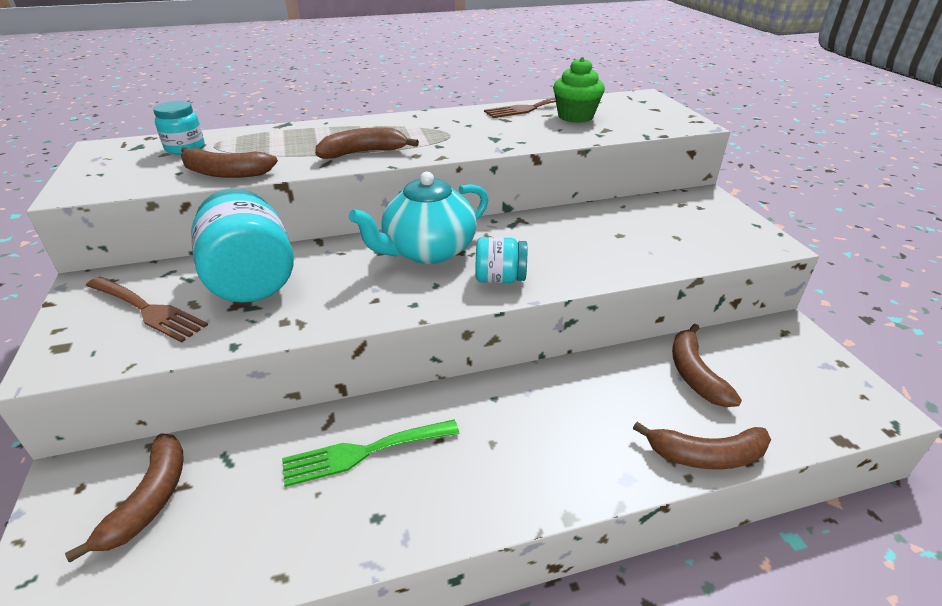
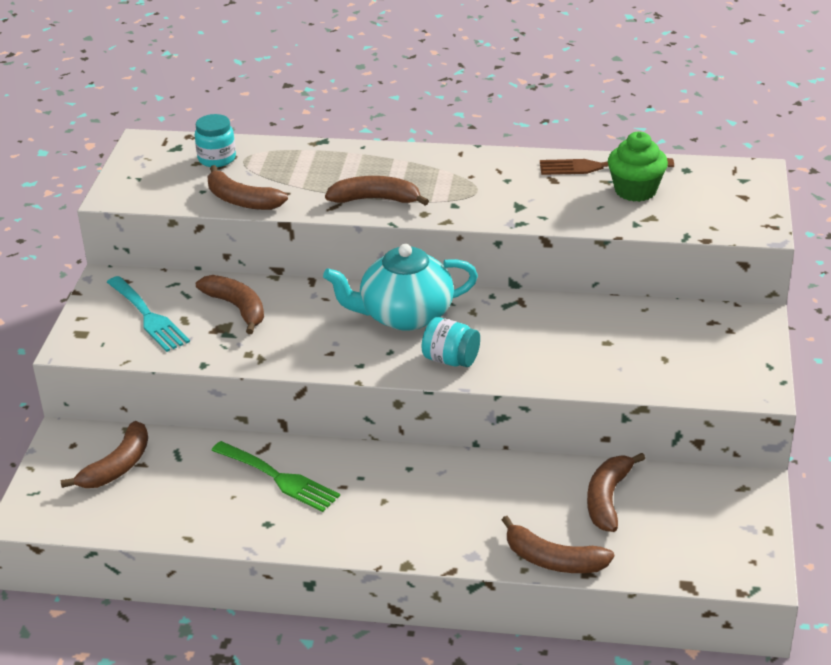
camera: 25 degrees right, 0 degrees up
(148, 310) = (148, 317): brown fork -> turquoise fork
(251, 280) = (237, 308): turquoise jar -> brown banana
(363, 452) = (279, 478): green fork -> green fork turned 150 degrees counterclockwise

